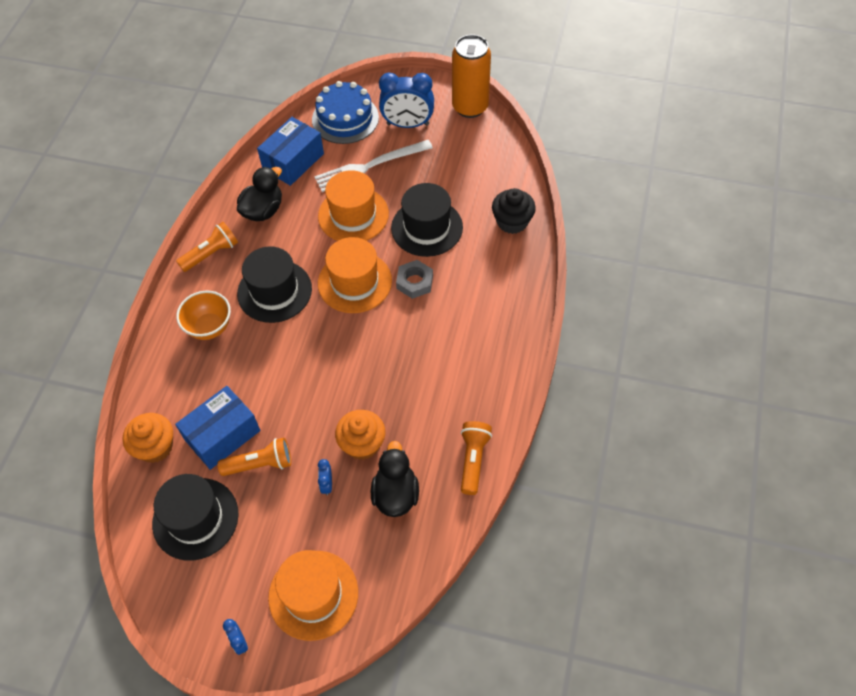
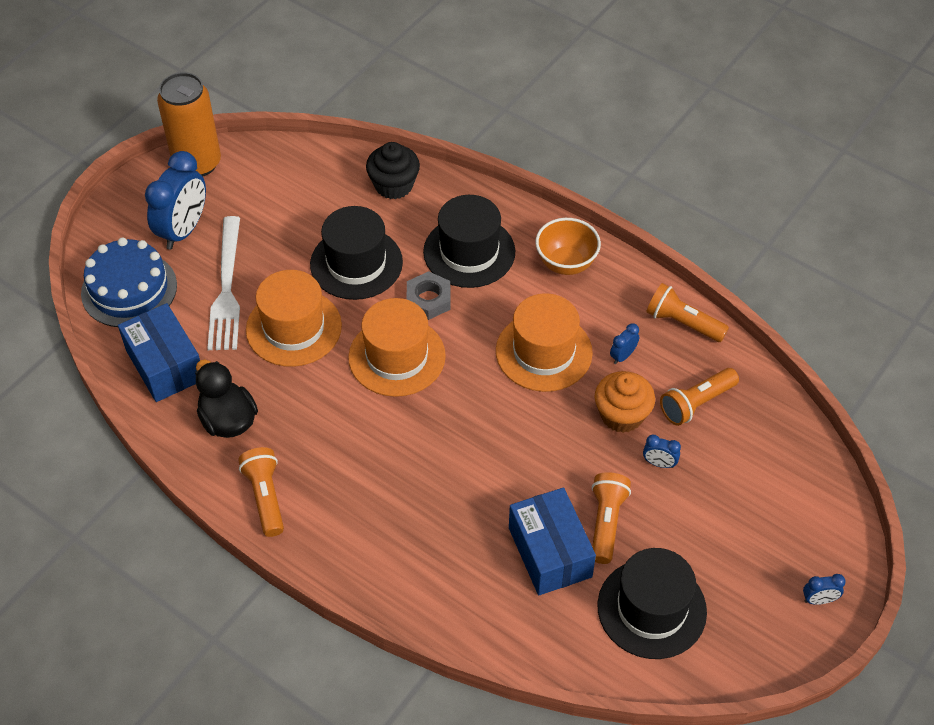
camera: 70 degrees left, 5 degrees down
(155, 447) = (534, 631): orange cupcake -> none
(209, 327) = (384, 527): orange bowl -> orange bowl (566, 263)
(274, 291) = (365, 442): black hat -> black hat (469, 252)
(313, 594) = (787, 514): orange hat -> orange hat (544, 352)
(395, 494) = (696, 403): black duck -> orange flashlight
(419, 426) = (623, 356): none -> blue clock

